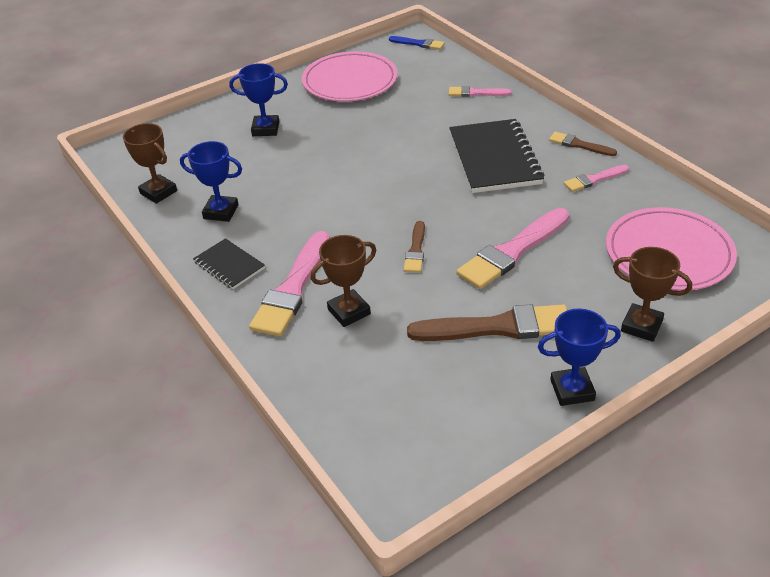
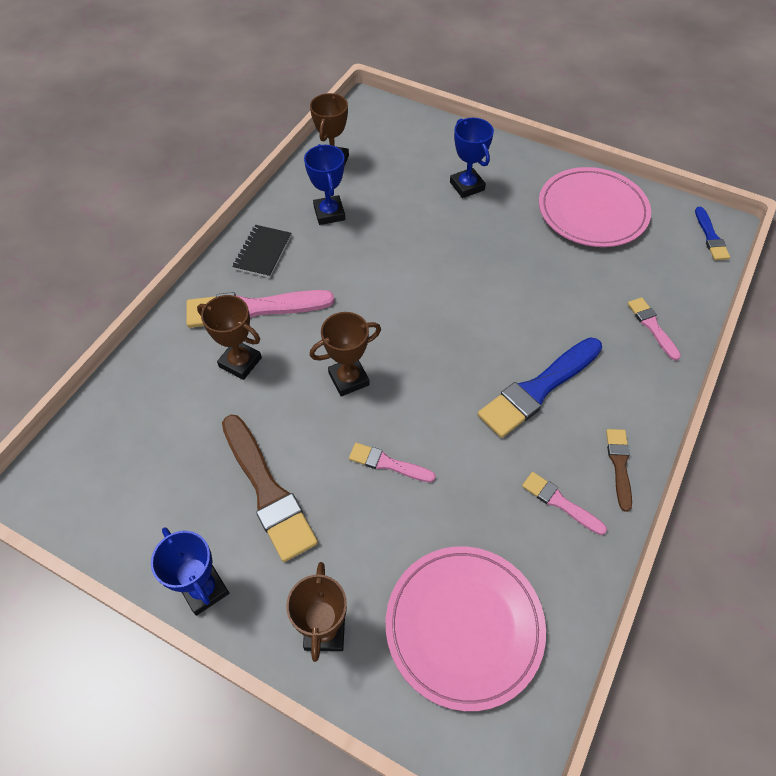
camera: 60 degrees right, 15 degrees up
(416, 250) = (348, 379): brown brush -> brown trophy
(494, 158) = (538, 389): black notebook -> blue brush
(512, 251) = (387, 463): pink brush -> pink brush, size x0.53

